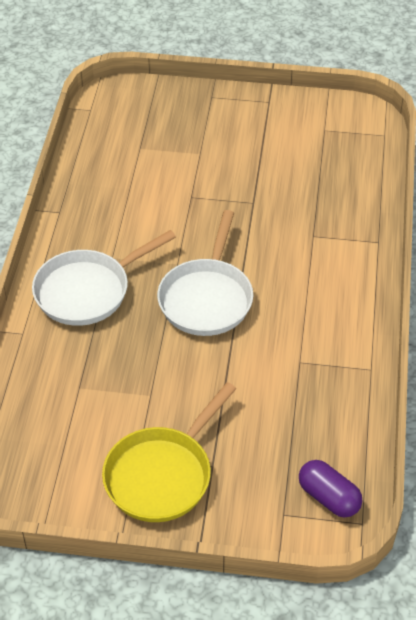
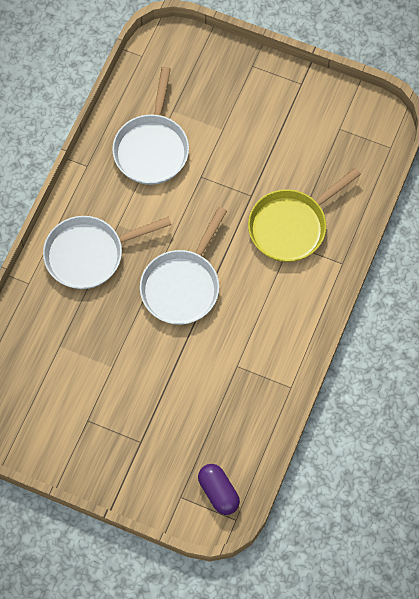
camera: 15 degrees right, 20 degrees up
(128, 183) = (152, 148): none -> white pan
(162, 475) = (101, 440): yellow pan -> yellow pan (291, 226)

